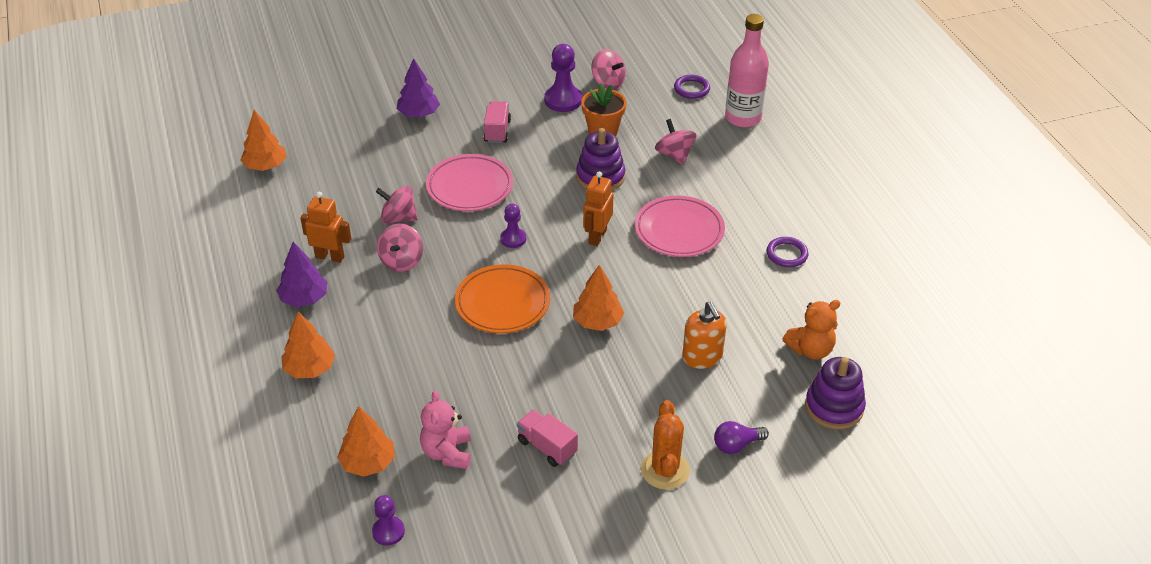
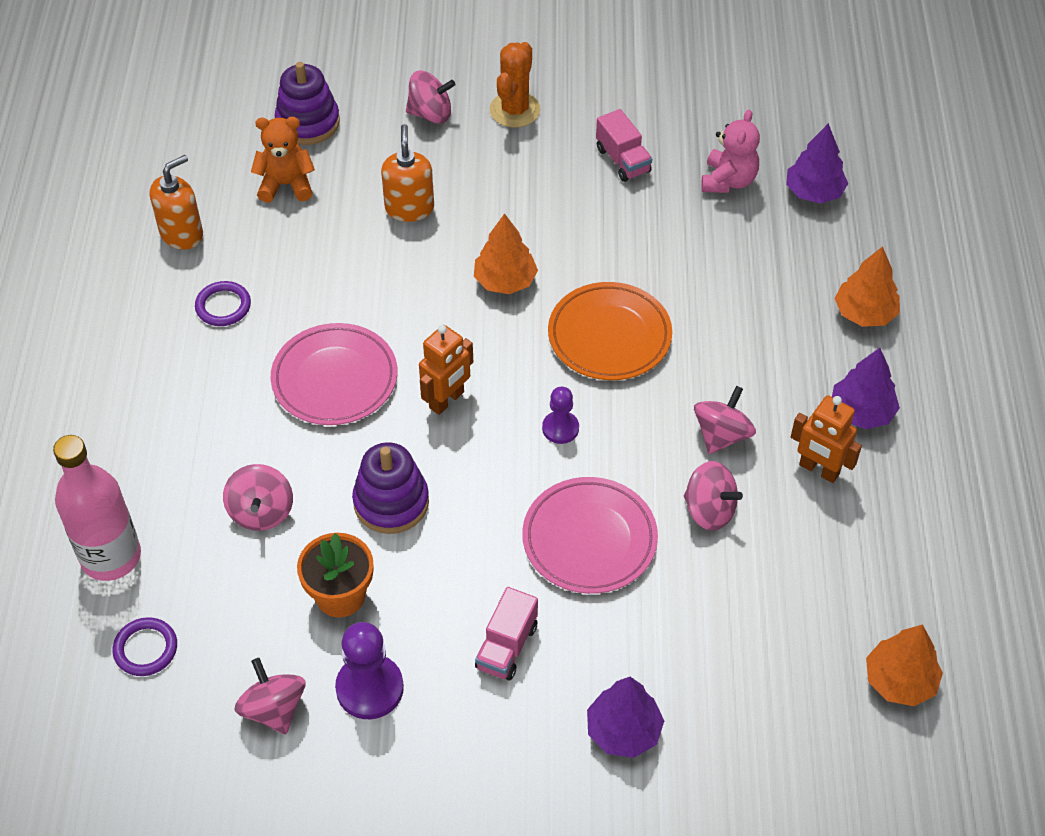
camera: 160 degrees left, 10 degrees up
(368, 463) = (814, 192): orange tree -> purple tree
(388, 532) = (805, 125): purple pawn -> none
(736, 445) = (431, 114): purple light bulb -> pink spinning top
(857, 293) = (182, 234): none -> orange soap dispenser

